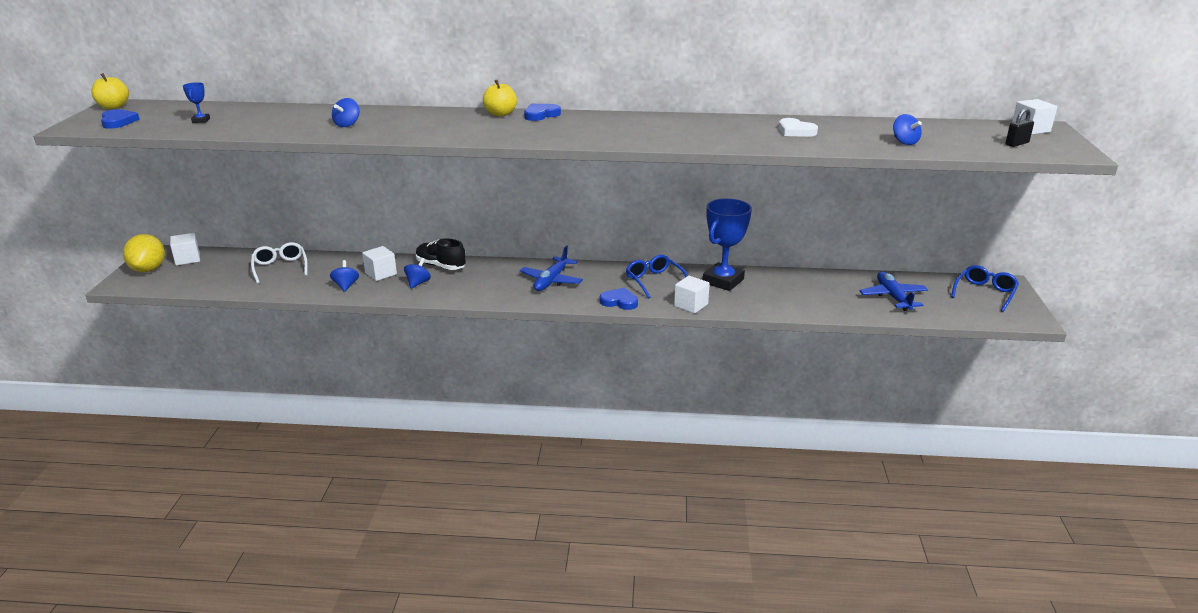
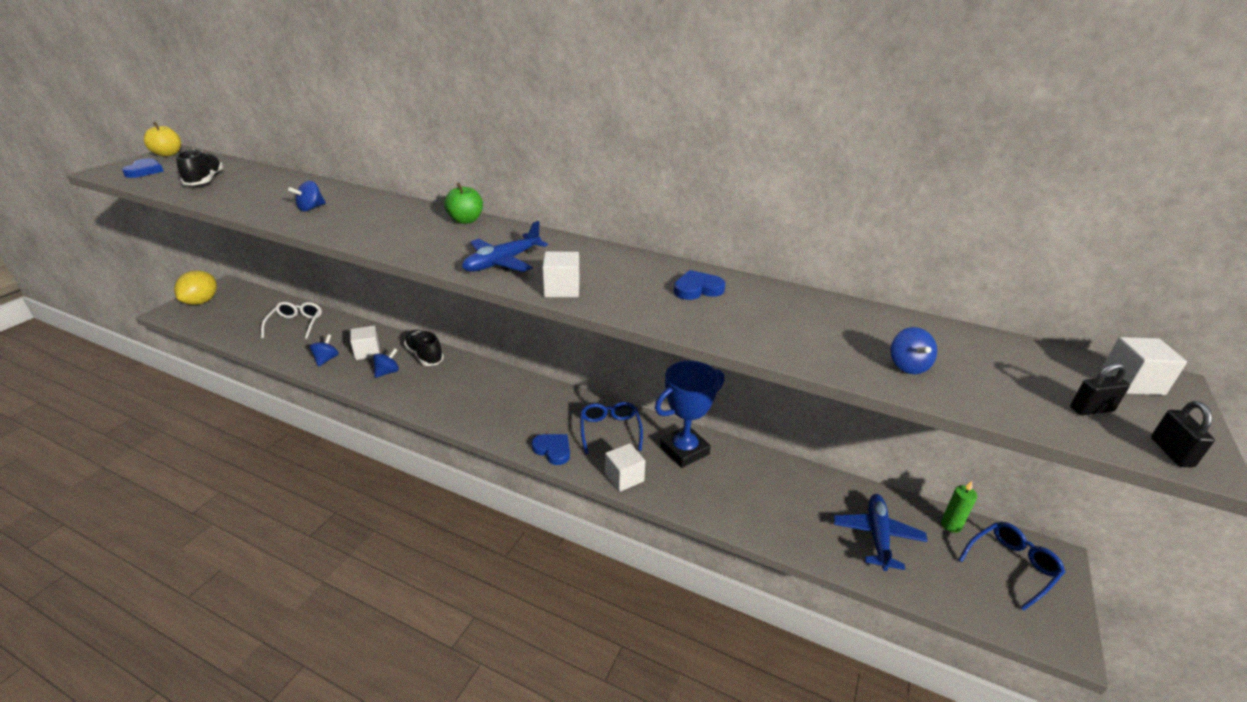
camera: 20 degrees right, 5 degrees up
(187, 259) = (239, 297): white cube -> white cube (562, 289)
(201, 120) = (205, 181): blue trophy -> black shoe
(500, 114) = (466, 220): yellow apple -> green apple
(541, 115) = (503, 229): blue heart -> blue heart (697, 289)
(551, 281) = (508, 402): blue plane -> blue plane (502, 262)
(795, 131) = (769, 312): white heart -> none
(936, 281) = (951, 525): none -> green candle
(1066, 153) = (1171, 452): none -> black padlock

